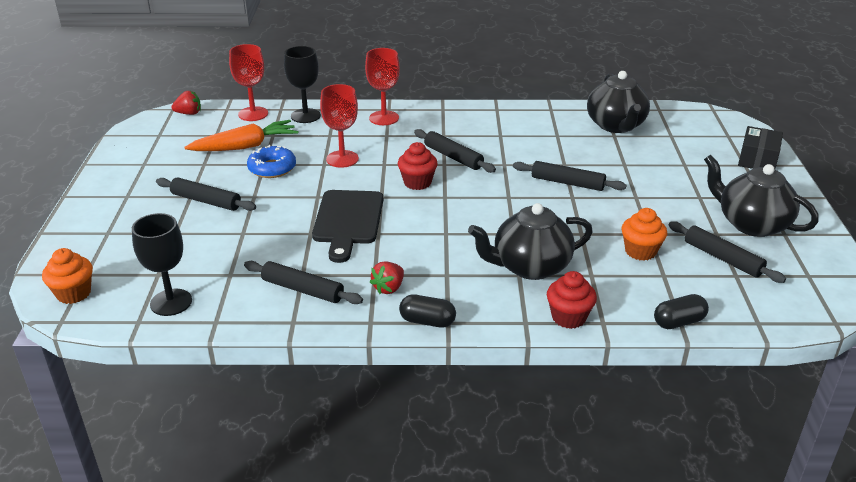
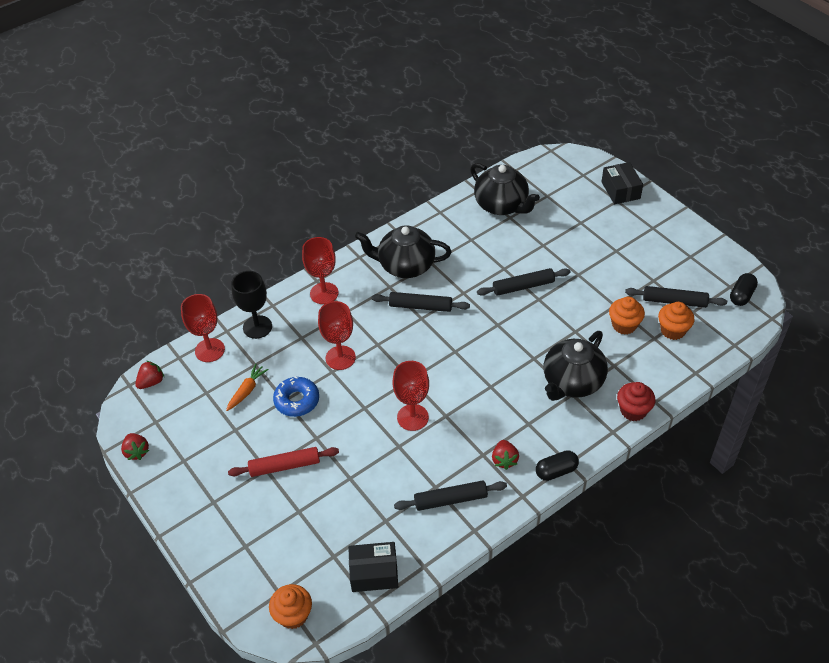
camera: 35 degrees left, 15 degrees up
(122, 144) = (137, 452): none -> red strawberry
(171, 302) = (374, 572): black goblet -> black box
(206, 201) = (285, 466): black rolling pin -> red rolling pin
(245, 146) = (247, 391): orange carrot -> orange carrot, size x0.57
(348, 221) = (412, 417): black cutting board -> red goblet
(417, 182) = (422, 349): red cupcake -> none
(678, 322) = (694, 373): black capsule -> black capsule (741, 295)
(693, 279) = (673, 330): none -> orange cupcake
(751, 224) = (666, 258): black teapot -> black teapot (405, 266)

